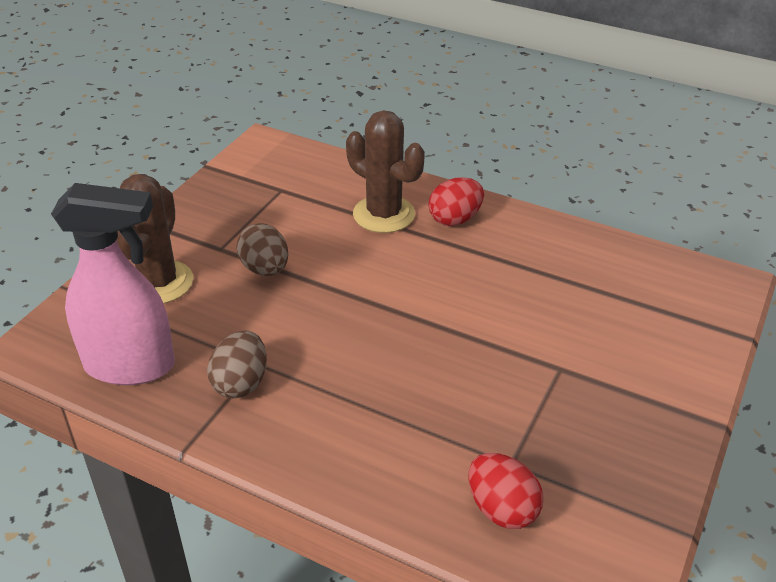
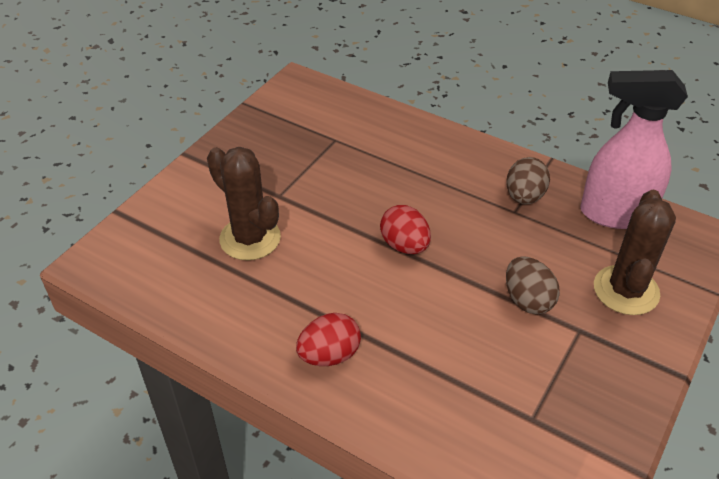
camera: 175 degrees left, 5 degrees up
(384, 214) = (408, 367): brown cactus -> brown cactus (250, 238)
(501, 509) = (348, 117): red egg -> red egg (404, 245)

